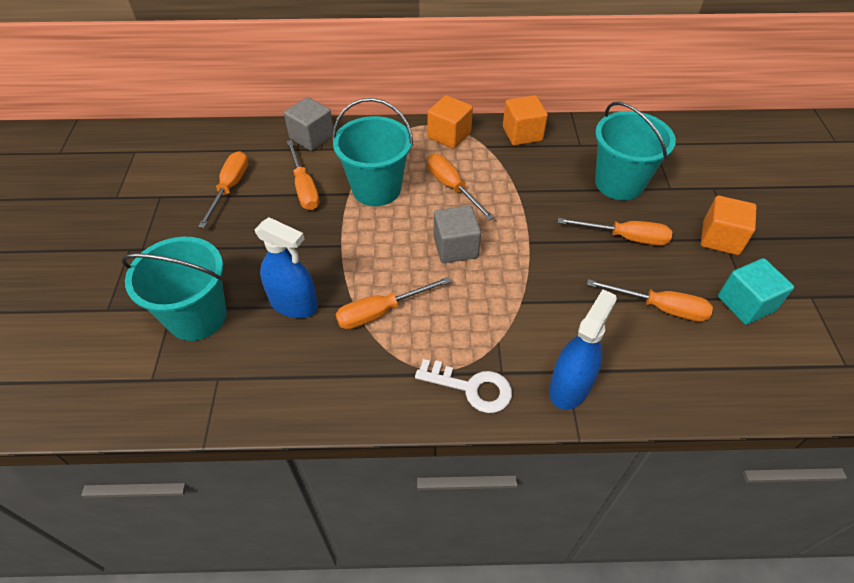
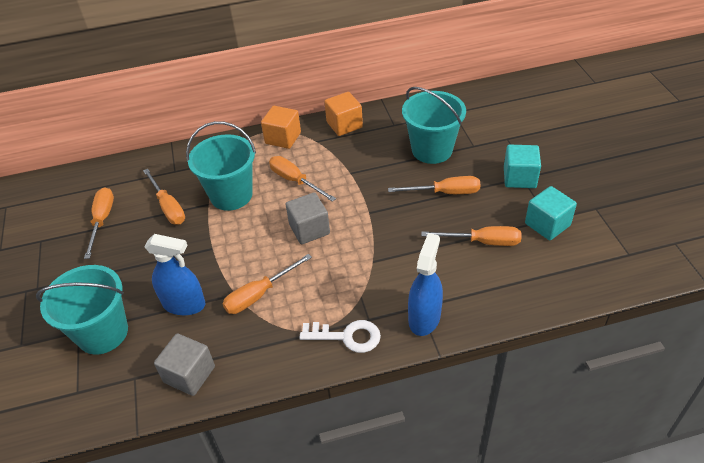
camera: 10 degrees left, 5 degrees down
(311, 137) = (164, 163): grey cube -> grey cube (189, 374)
(720, 238) = (519, 178): orange cube -> turquoise cube

